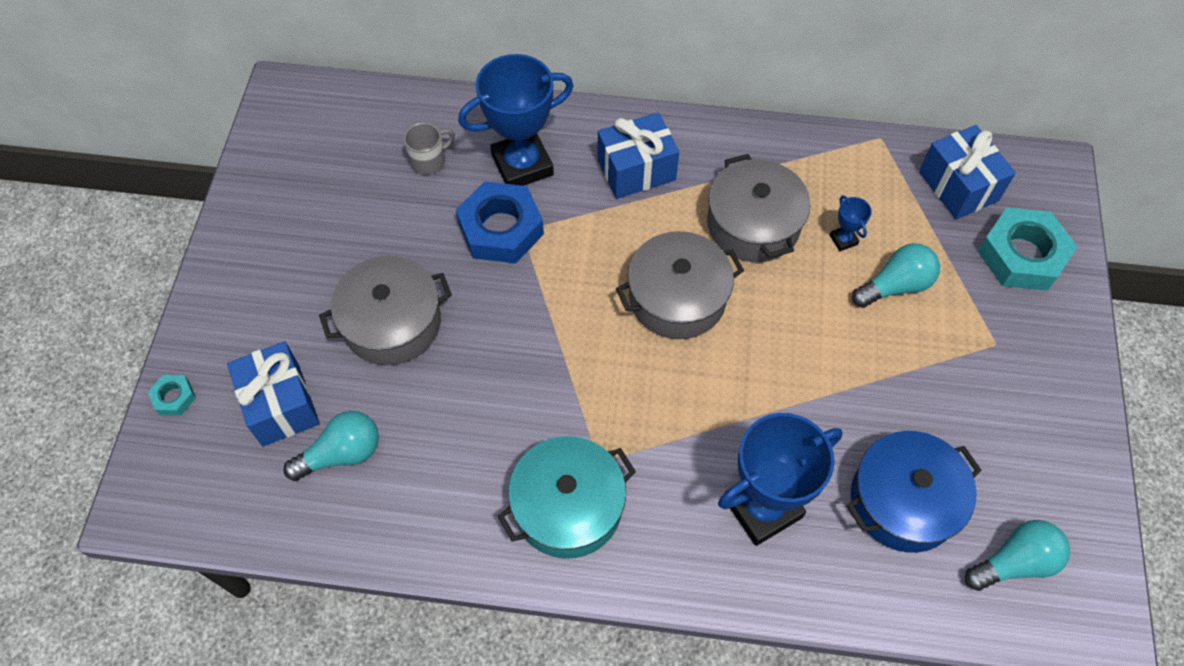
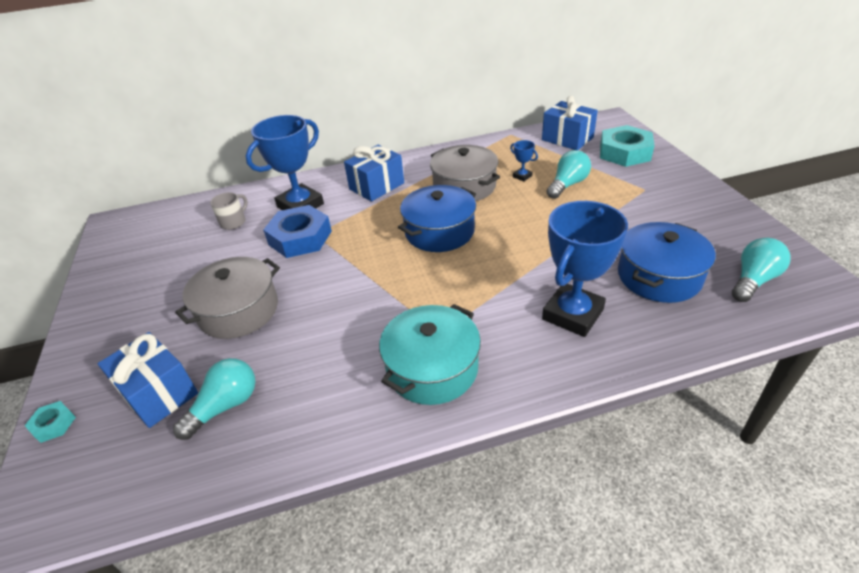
camera: 20 degrees left, 20 degrees down
(677, 298) = (439, 231): grey pot -> blue pot

